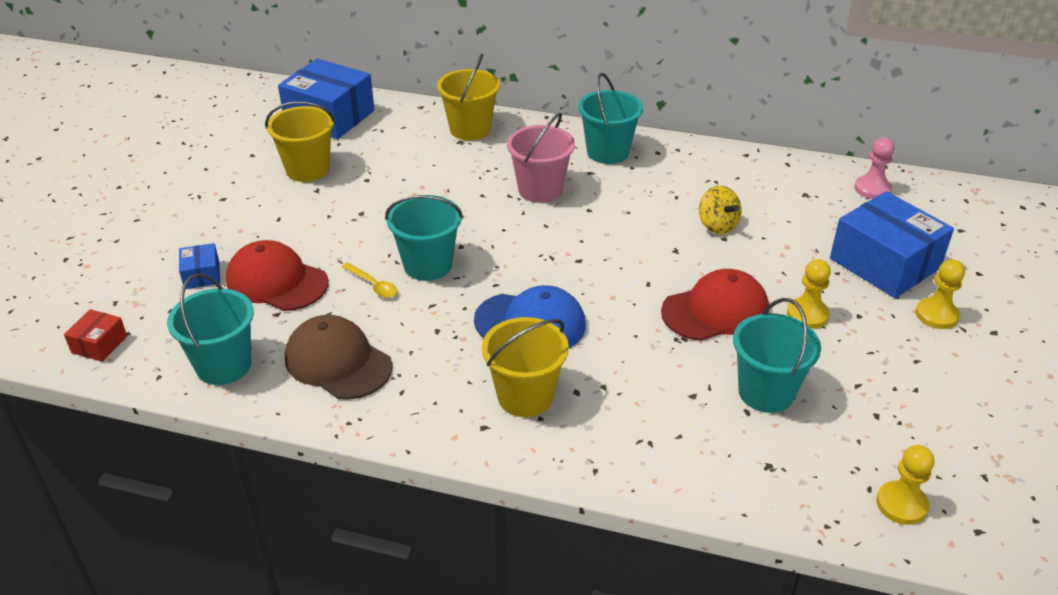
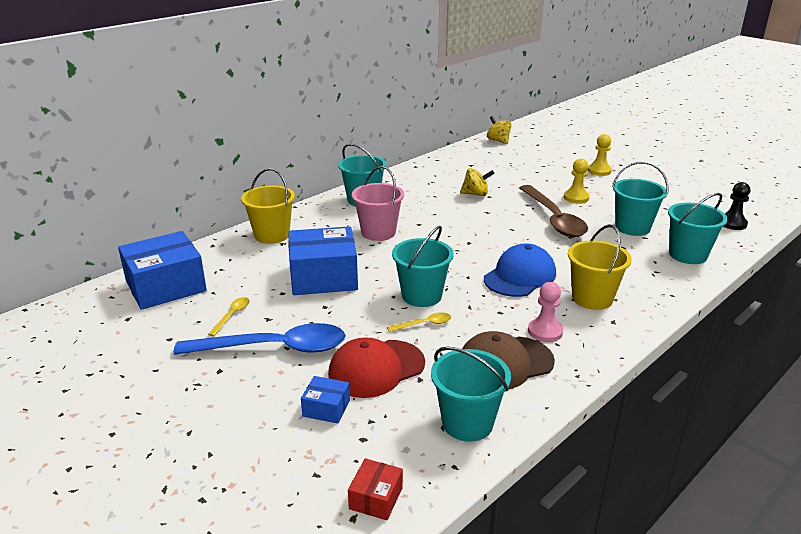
camera: 60 degrees left, 10 degrees down
(99, 344) = (376, 498): red box -> red box turned 60 degrees clockwise
(272, 212) = (274, 348): none -> blue spoon
(308, 169) = (232, 315): yellow bucket -> yellow spoon
(715, 311) = (553, 219): red cap -> brown spoon
(732, 467) = (687, 255): none -> turquoise bucket
(872, 189) = (483, 150): pink pawn -> pink pawn (545, 331)
(884, 263) = (549, 168): blue box -> blue box (323, 277)
(901, 504) = (732, 223): yellow pawn -> black pawn
(923, 191) = (498, 141): none -> yellow spinning top

